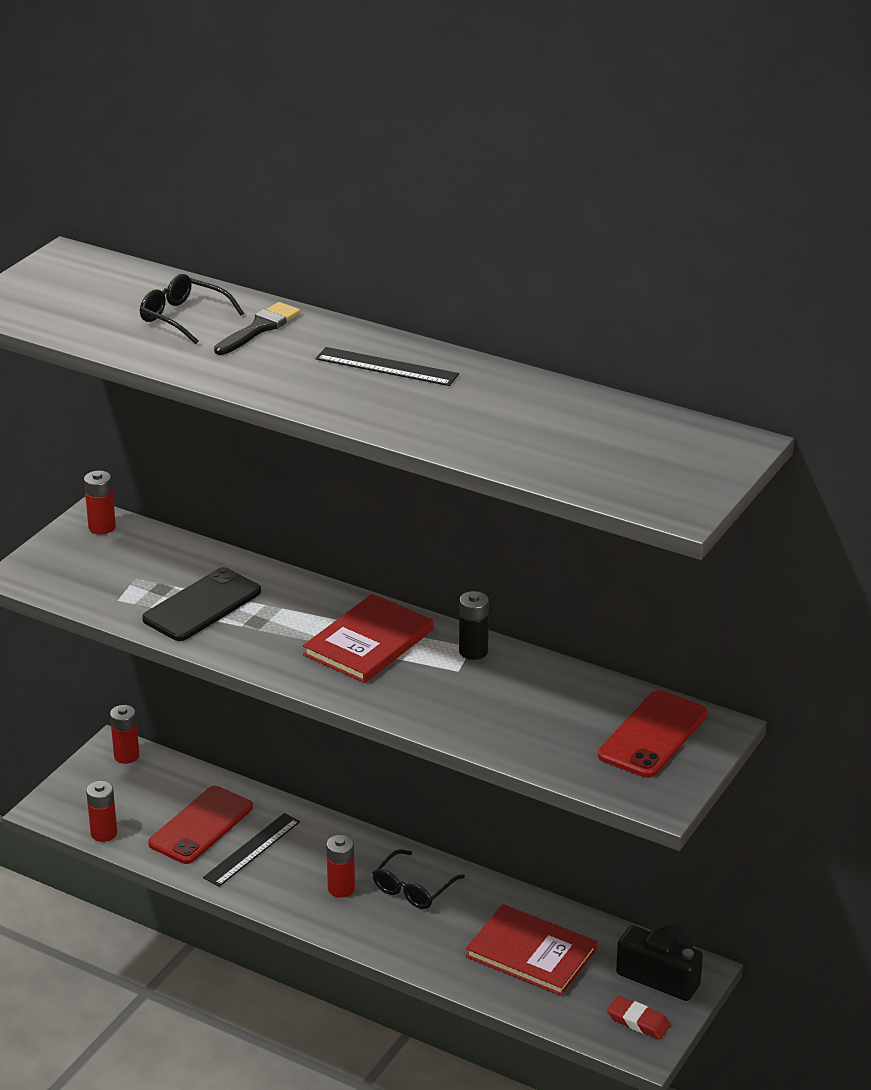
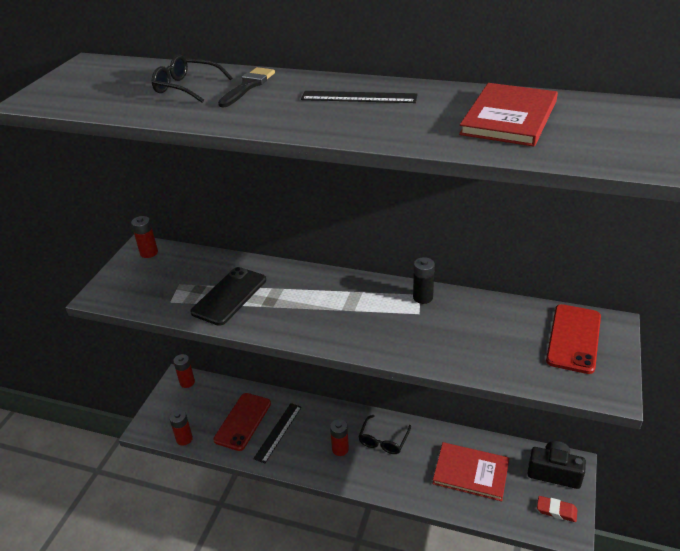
camera: 10 degrees left, 5 degrees up
(368, 642) = (351, 303): red book -> red book (509, 118)

